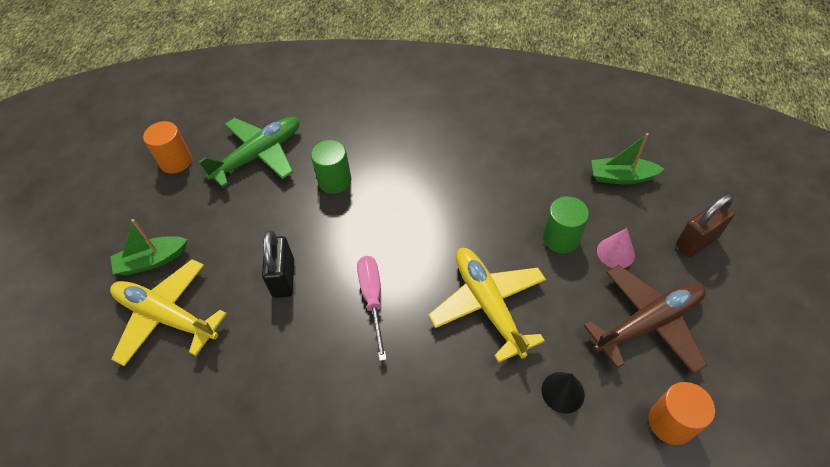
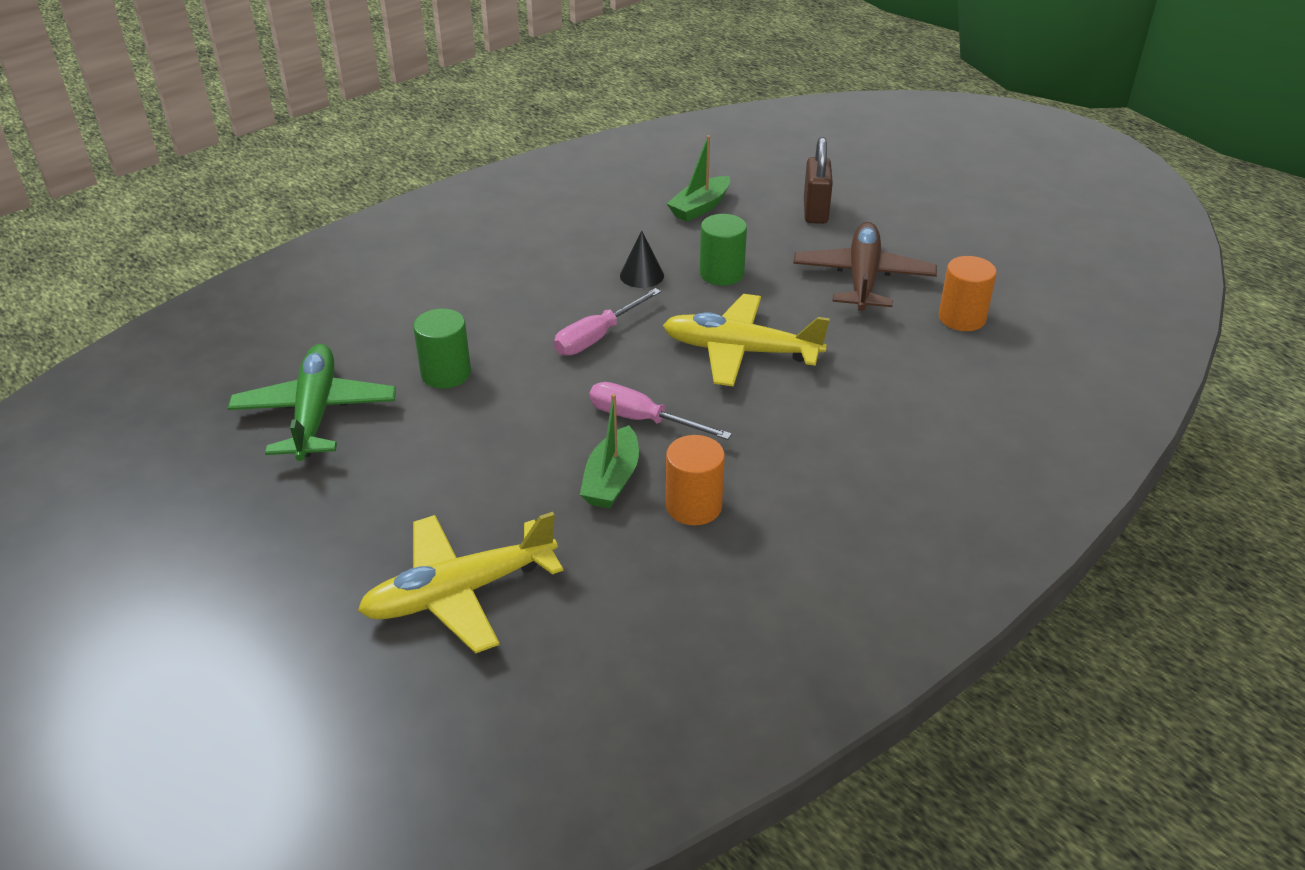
camera: 55 degrees left, 15 degrees down
(152, 261) = (352, 574): green boat -> green boat (611, 480)
(176, 161) = (209, 488): orange cylinder -> orange cylinder (693, 506)
(283, 278) = (531, 472): black padlock -> none
(430, 222) = (597, 337): none -> pink screwdriver
(563, 392) = (877, 357): black cone -> black cone (642, 275)
(615, 253) = (774, 255): pink cone -> none

